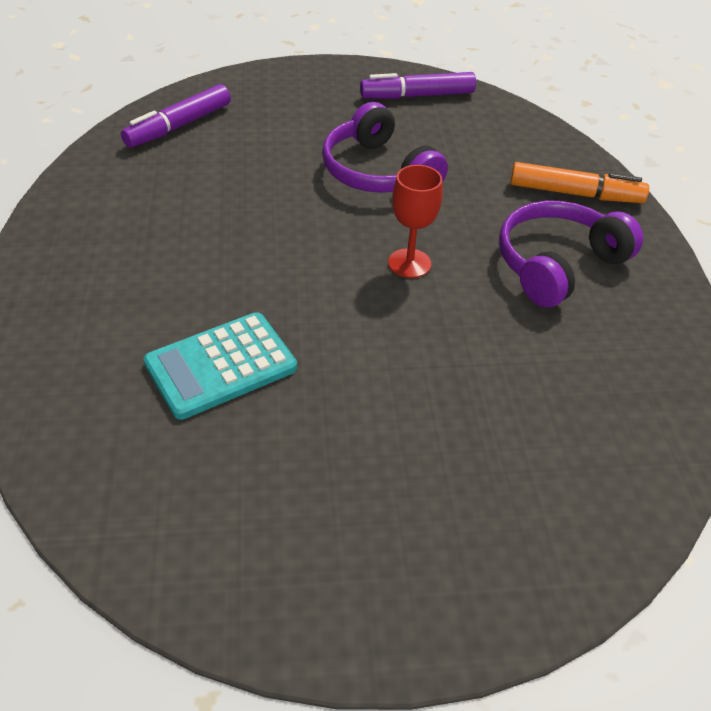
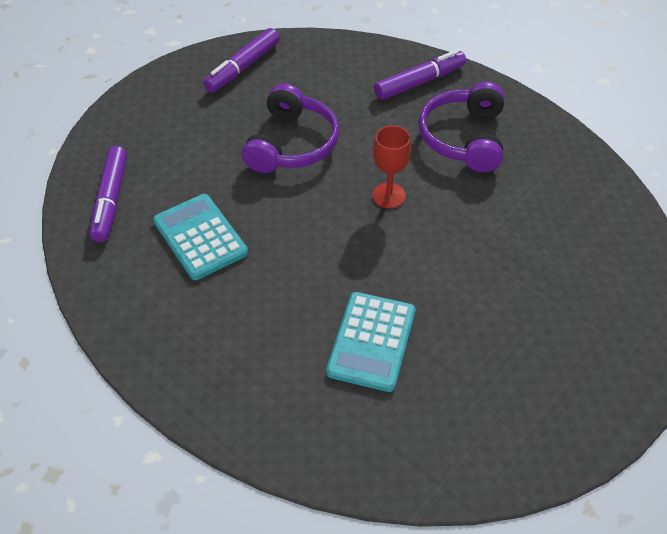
camera: 40 degrees left, 5 degrees up
(203, 191) = (200, 237): none -> turquoise calculator
(378, 172) = (292, 144): purple headphones -> purple headphones turned 90 degrees counterclockwise
(574, 193) = (419, 82): orange marker -> purple marker

